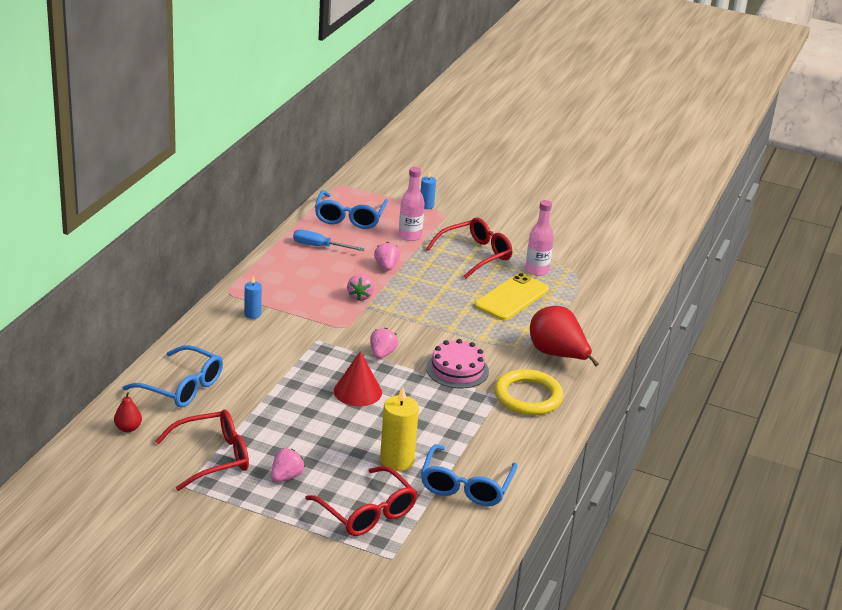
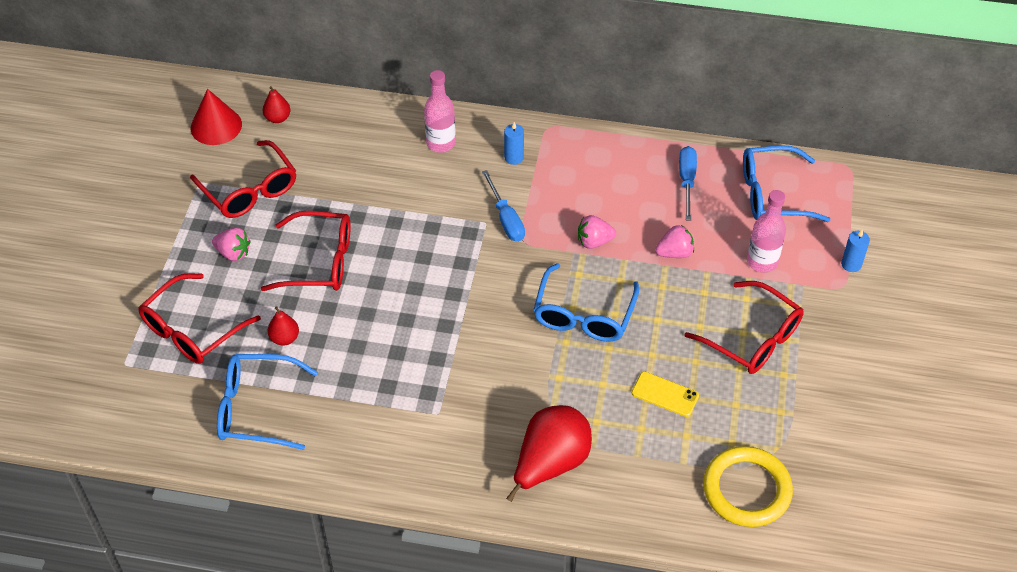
camera: 80 degrees right, 20 degrees up
(182, 387) = (358, 137): blue glasses -> blue glasses (584, 315)
(317, 330) = (506, 219): none -> blue screwdriver
(319, 430) = (319, 261): none -> red glasses
(357, 391) = (399, 279): red cone -> red cone (216, 126)
(382, 354) = (481, 286): pink strawberry -> none
(397, 460) = (284, 338): yellow candle -> red pear
(457, 369) = (477, 363): pink cake -> none
(512, 298) = (665, 394): yellow phone -> yellow phone, size x0.57
(528, 396) = (447, 444): yellow ring -> yellow ring (746, 489)
(537, 270) = (749, 413): pink bottle -> pink bottle (441, 143)

